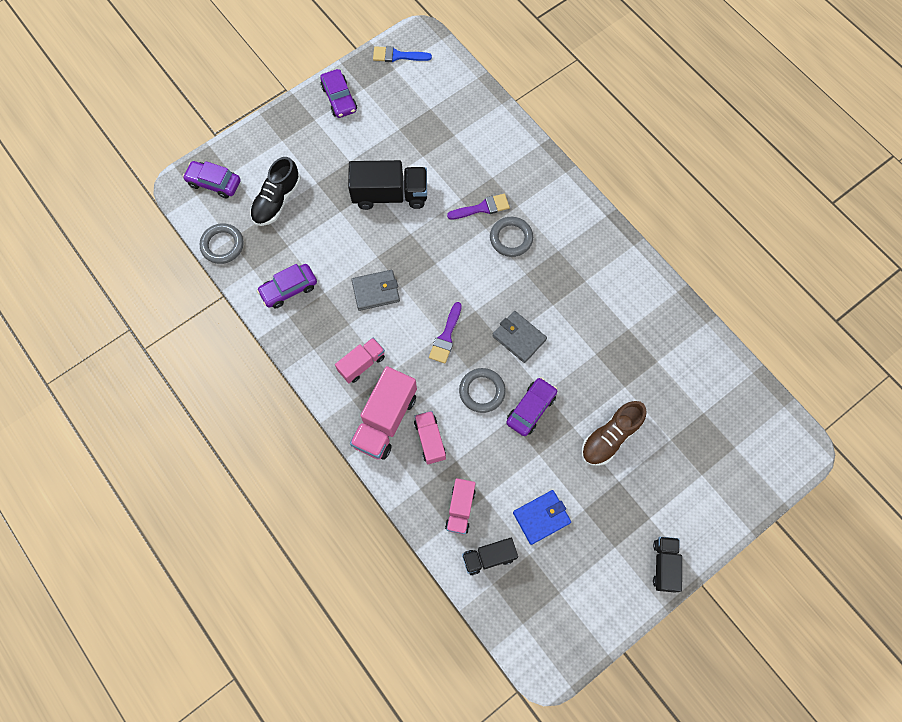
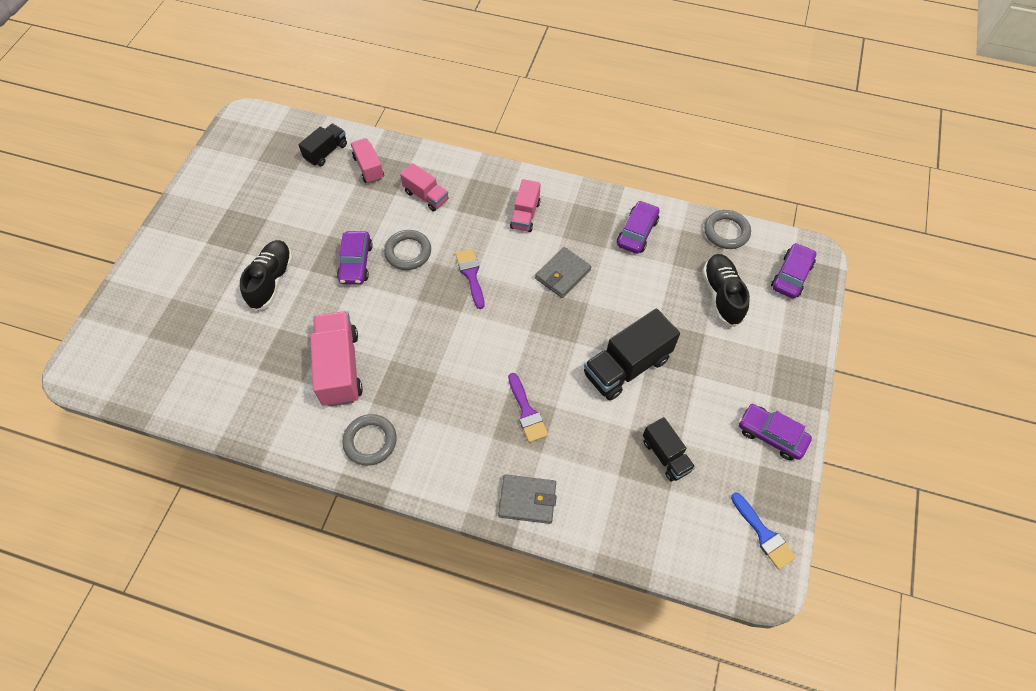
camera: 145 degrees right, 10 degrees down
(214, 183) = (791, 275): purple car -> purple car turned 45 degrees counterclockwise
(385, 420) = (472, 189): pink truck -> pink truck (340, 368)
(398, 56) = (763, 534): blue brush -> blue brush turned 90 degrees clockwise
(482, 208) = (526, 411): purple brush -> purple brush turned 60 degrees counterclockwise
(511, 238) = (475, 398): grey ring -> grey ring (370, 441)
(519, 338) = (404, 312): grey wallet -> grey wallet (527, 500)
(541, 517) = (299, 196): blue wallet -> none
(610, 437) = (271, 281): brown shoe -> black shoe
(664, 565) = (179, 218): black truck -> black truck (666, 455)

